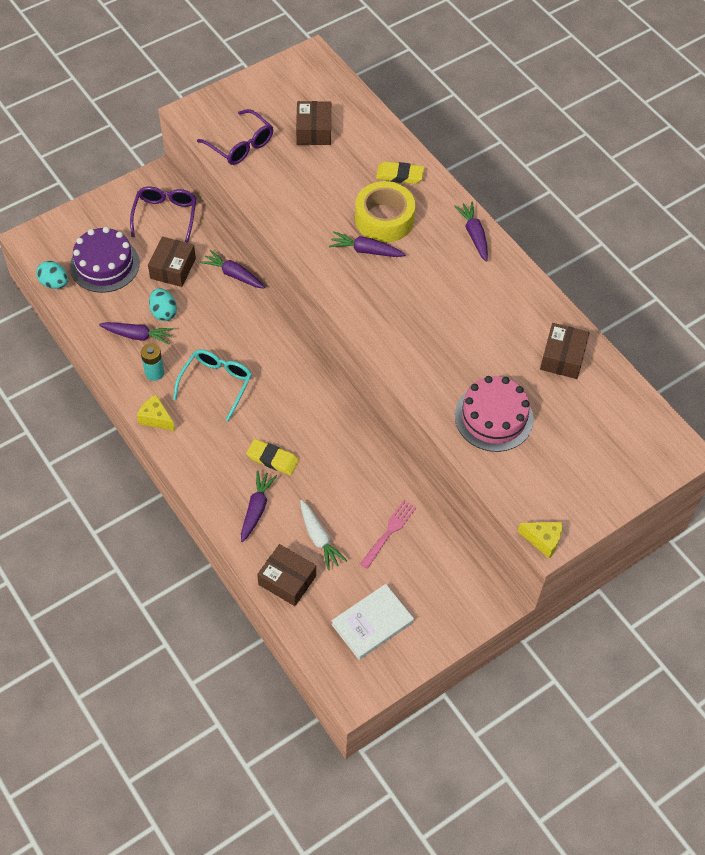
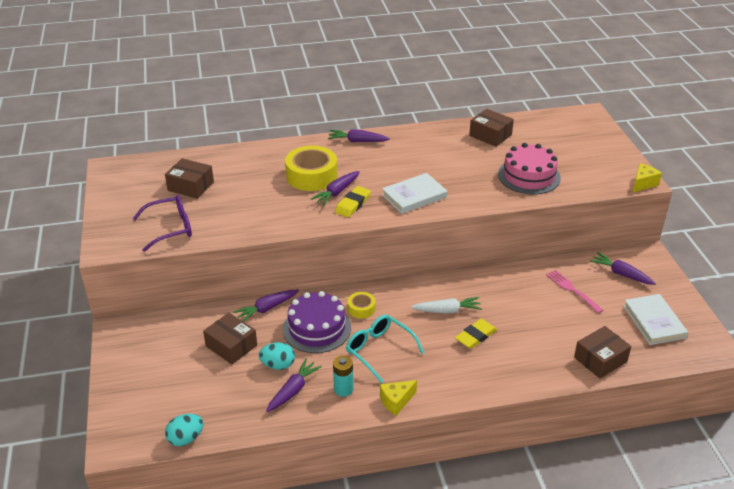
camera: 65 degrees left, 20 degrees down
(104, 264) = (191, 393): purple cake -> purple cake (317, 328)
(165, 215) = (165, 335): purple glasses -> none
(256, 509) = (522, 359): purple carrot -> purple carrot (621, 274)
(268, 349) = (361, 309): none -> yellow tape
(319, 538) = (565, 330): white carrot -> white carrot (447, 311)
(395, 319) = (414, 196): none -> white book
(399, 175) = (274, 158): yellow eraser -> yellow eraser (352, 204)

